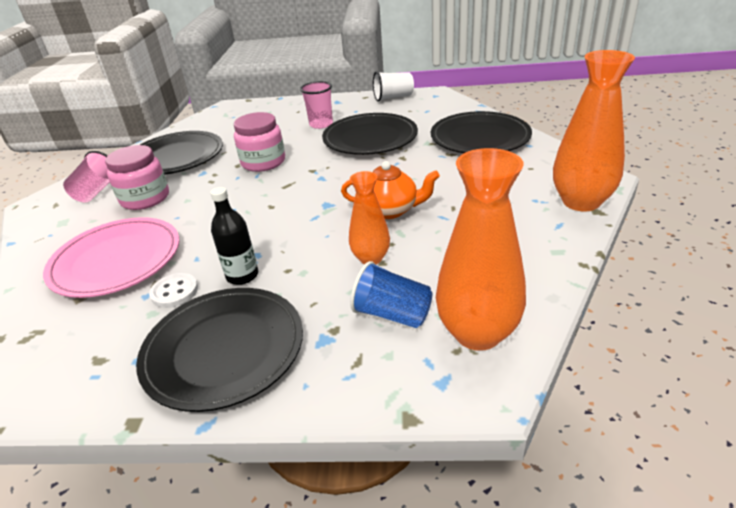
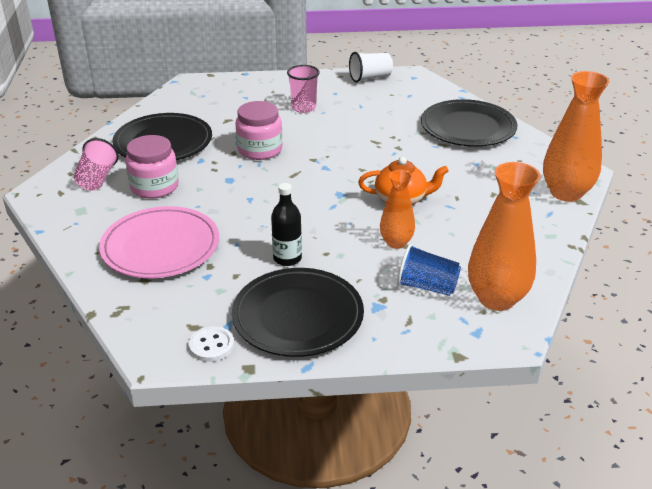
camera: 10 degrees left, 0 degrees up
(174, 292) = (232, 273): white button -> white button (211, 345)
(370, 138) = (360, 125): black plate -> none

